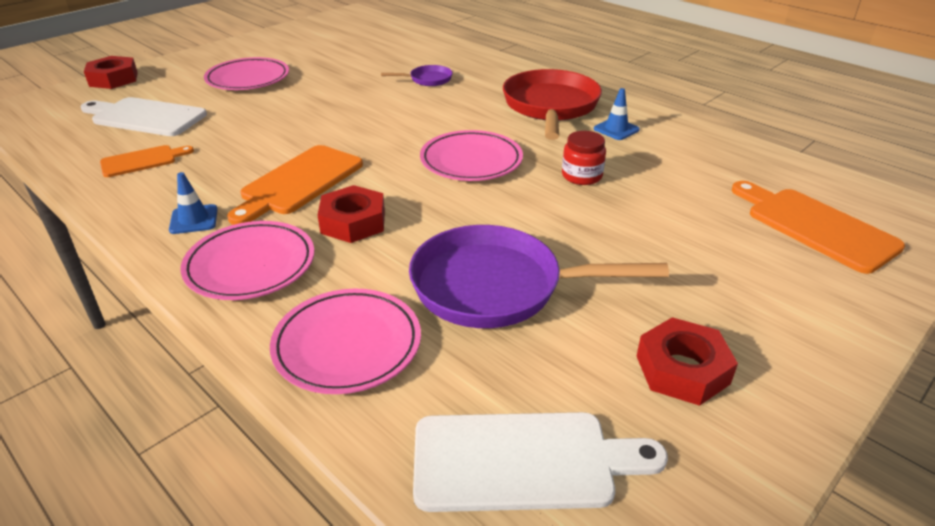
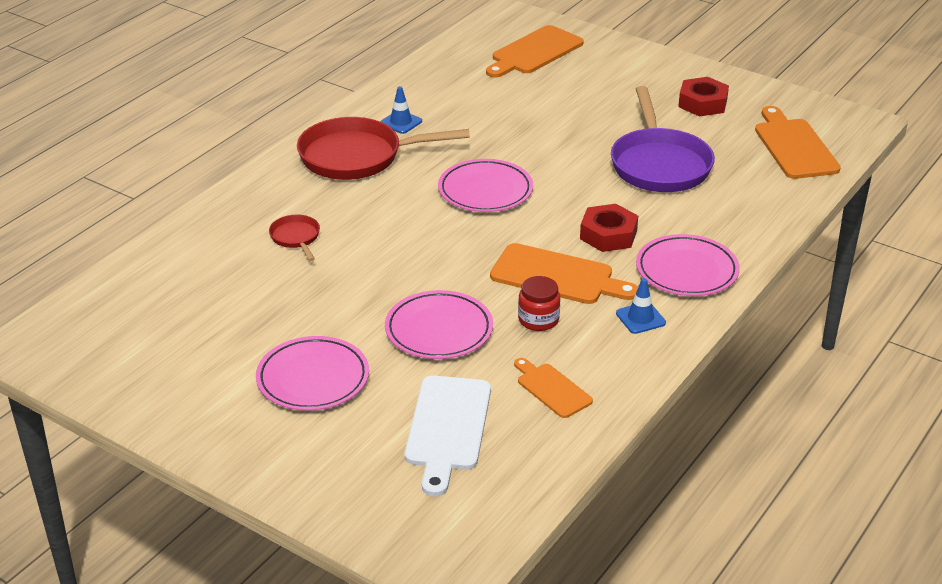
camera: 100 degrees left, 0 degrees up
(113, 79) = (332, 509): red nut -> none
(347, 345) = (745, 211): pink plate -> pink plate (439, 330)
(428, 80) = (296, 238): purple pan -> red pan
(522, 461) = (794, 146): white cutting board -> orange cutting board
(581, 176) = (494, 137): red jar -> red jar (538, 320)

